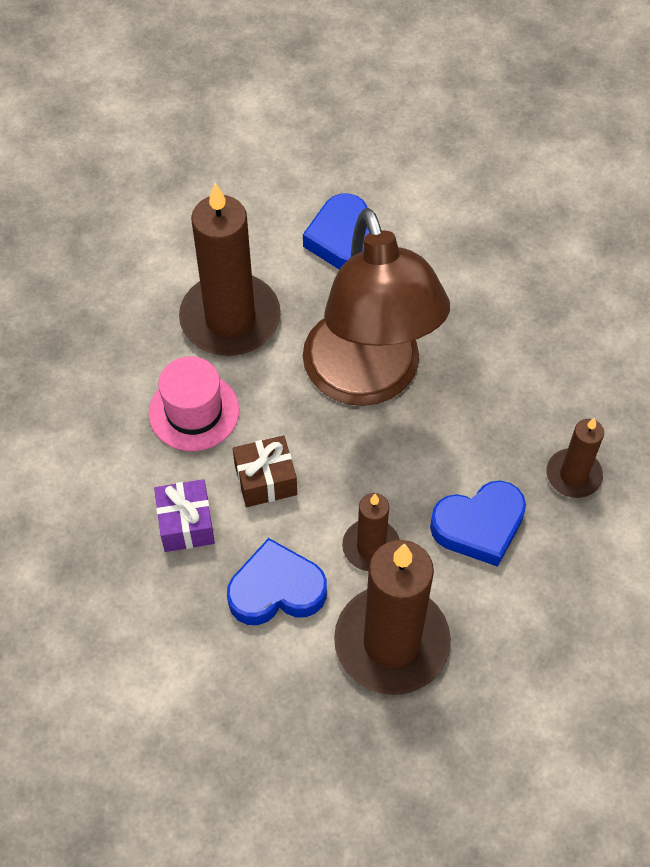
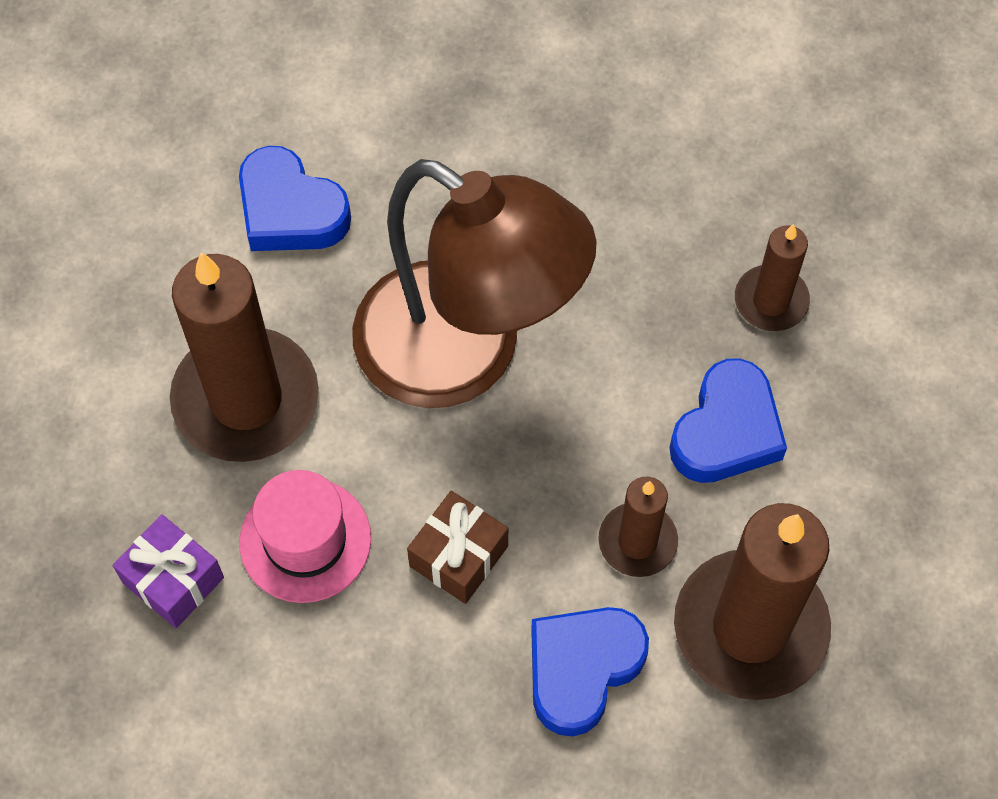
camera: 40 degrees left, 5 degrees up
(186, 524) = (417, 675): purple gift -> purple gift (173, 580)

